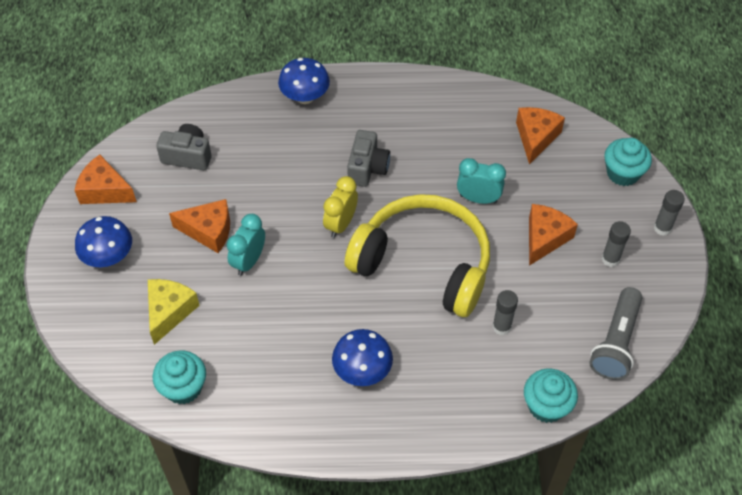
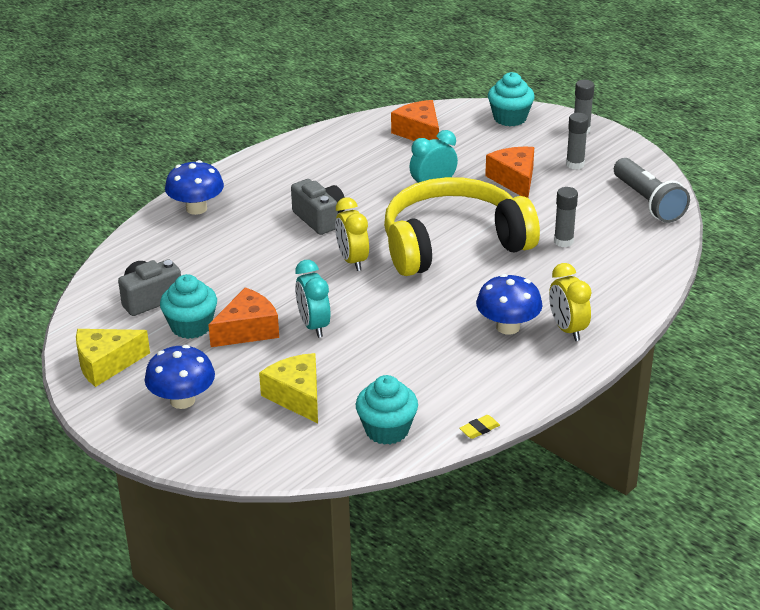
camera: 45 degrees left, 20 degrees down
(105, 190) = (106, 364): orange cheese -> yellow cheese
(234, 440) = (479, 429): none -> yellow eraser
(397, 409) = (567, 329): none -> yellow clock
(546, 406) = (659, 261): turquoise cupcake -> turquoise cupcake (191, 326)

